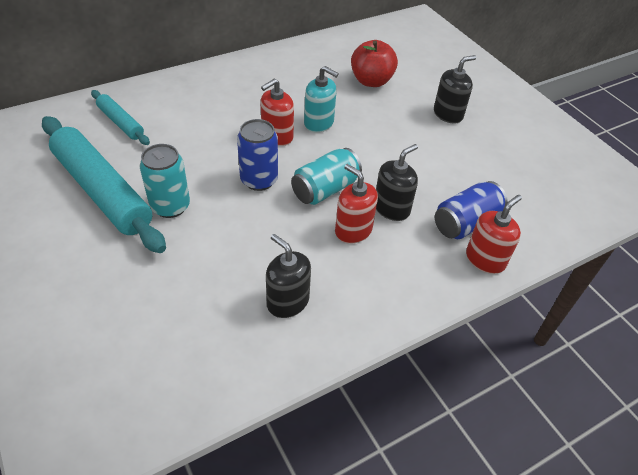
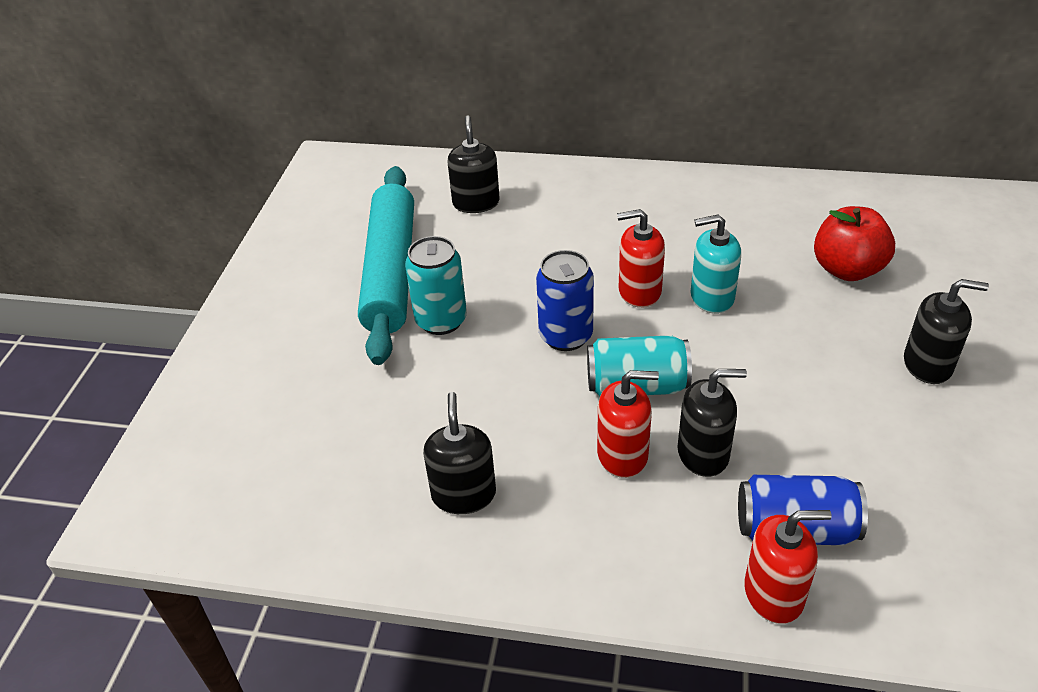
camera: 45 degrees right, 5 degrees down
(121, 122) = (476, 203): turquoise rolling pin -> black soap dispenser
(319, 123) = (711, 297): turquoise soap dispenser -> turquoise soap dispenser turned 105 degrees clockwise
(353, 230) = (623, 455): red soap dispenser -> red soap dispenser turned 90 degrees clockwise

